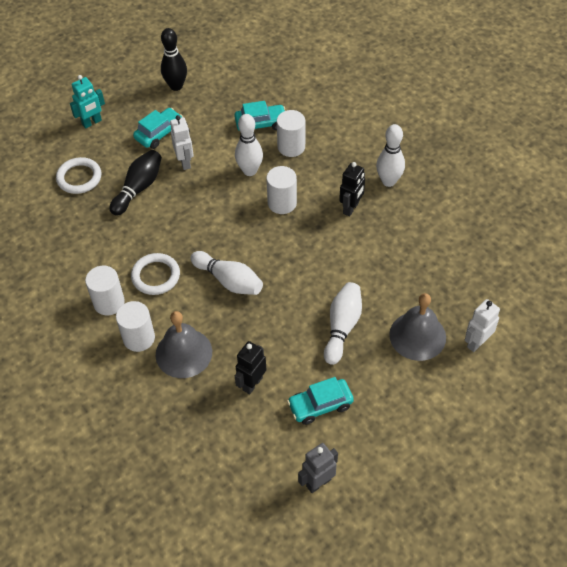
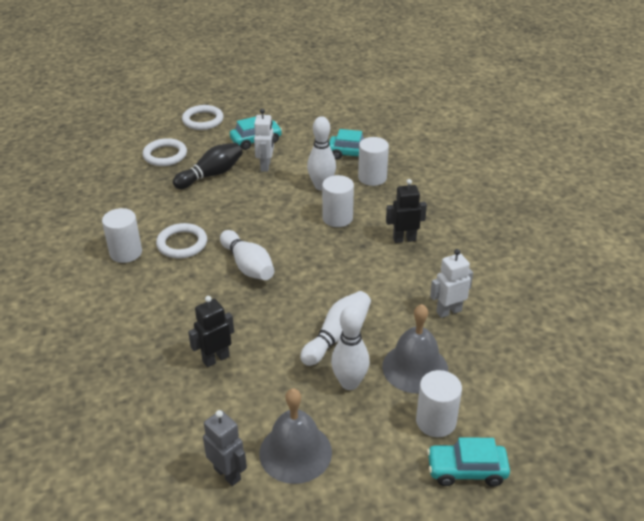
camera: 20 degrees right, 15 degrees down
(92, 122) = (203, 120): turquoise robot -> white ring
(139, 338) = (133, 288): white cylinder -> white cylinder (436, 421)
(176, 86) = (293, 111): black bowling pin -> none
(184, 353) = (166, 312): grey bell -> grey bell (295, 452)
(318, 482) = (227, 473): grey robot -> grey robot turned 60 degrees clockwise
(320, 405) = (273, 400): turquoise car -> turquoise car (466, 470)
(351, 208) = (404, 239): black robot -> black robot turned 150 degrees counterclockwise
(388, 181) = (455, 227): white bowling pin -> white bowling pin (349, 383)
(476, 342) = (479, 394): white robot -> white robot (448, 311)

